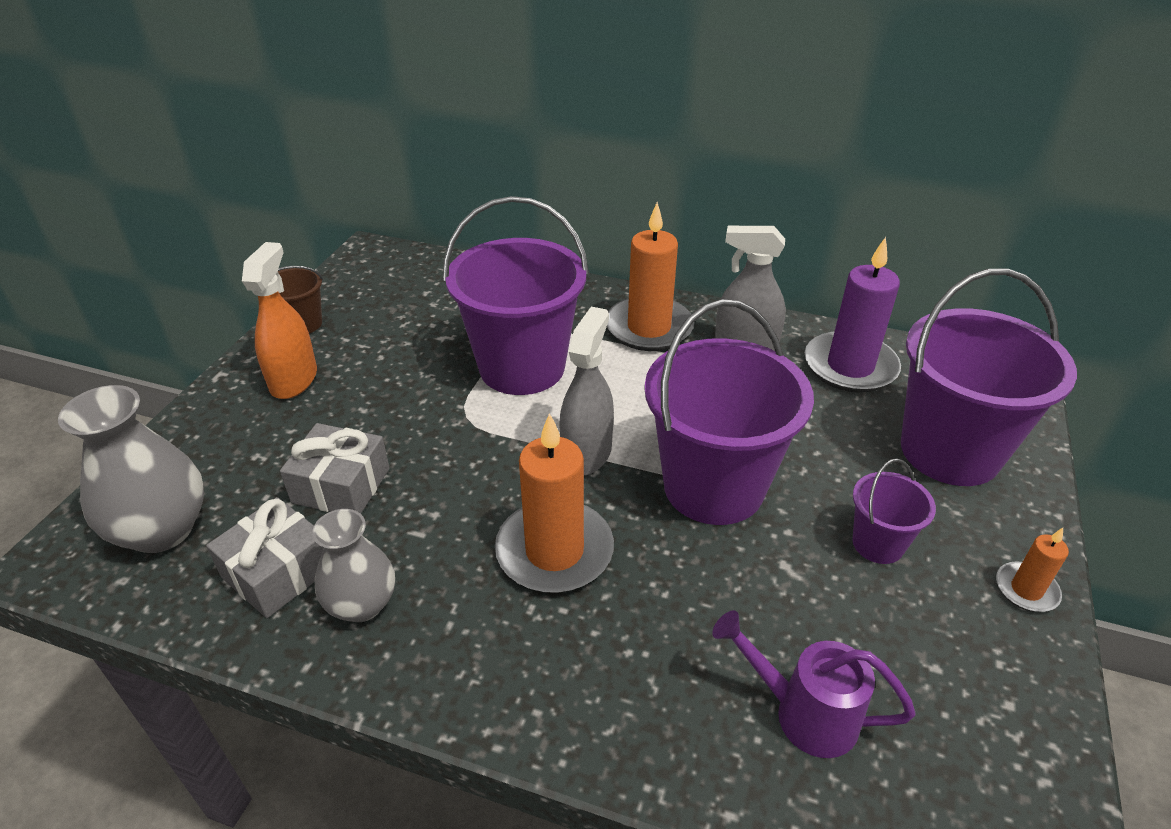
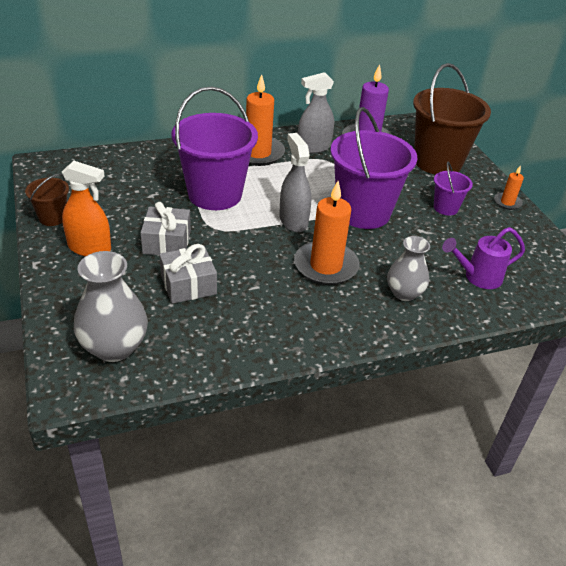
camera: 40 degrees left, 0 degrees up
(278, 572) = (206, 334): grey gift -> grey gift (167, 242)
(294, 380) = (90, 248): orange spray bottle -> orange spray bottle turned 135 degrees clockwise
(362, 604) = (265, 326): grey vase -> grey vase (404, 293)
(950, 451) = (437, 162): purple bucket -> brown bucket

